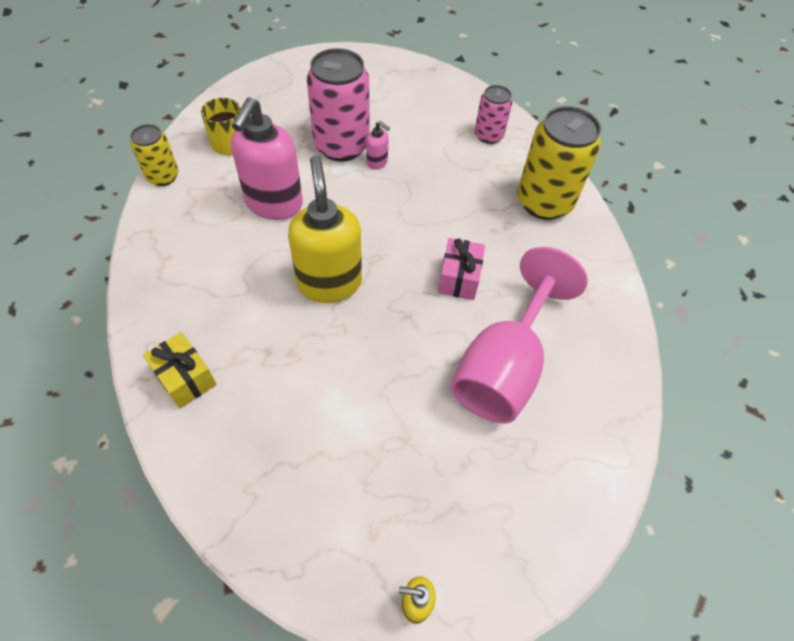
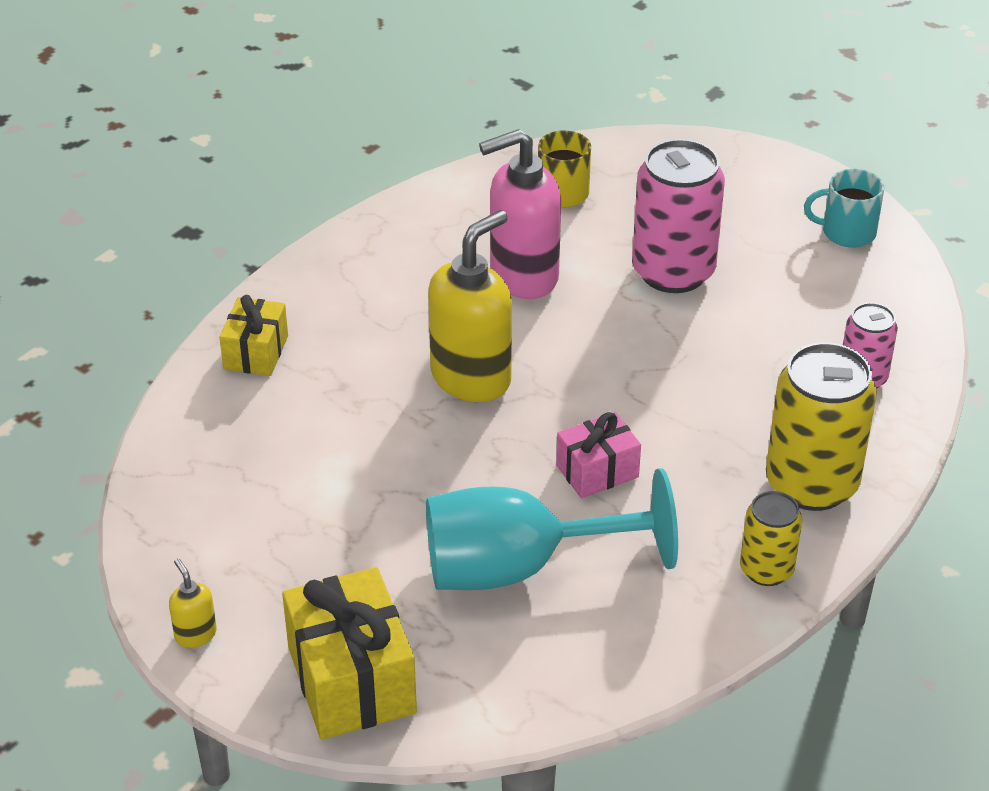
camera: 55 degrees right, 15 degrees down
(163, 176) = (460, 181): yellow can -> yellow can (766, 570)
(377, 162) = (686, 313): pink soap dispenser -> none
(385, 72) = (846, 232): none -> turquoise mug
(503, 366) = (519, 568): pink goblet -> turquoise goblet
(530, 525) = (351, 680): none -> yellow gift

